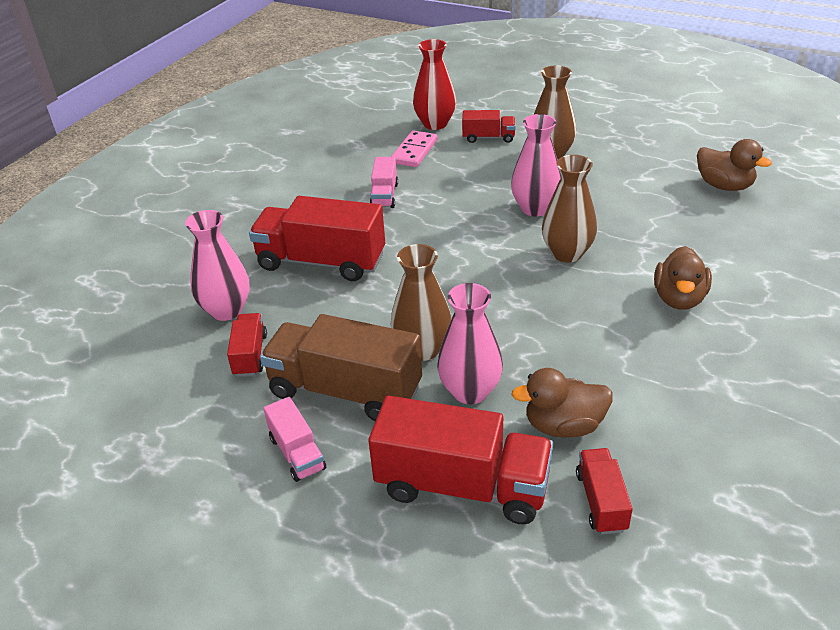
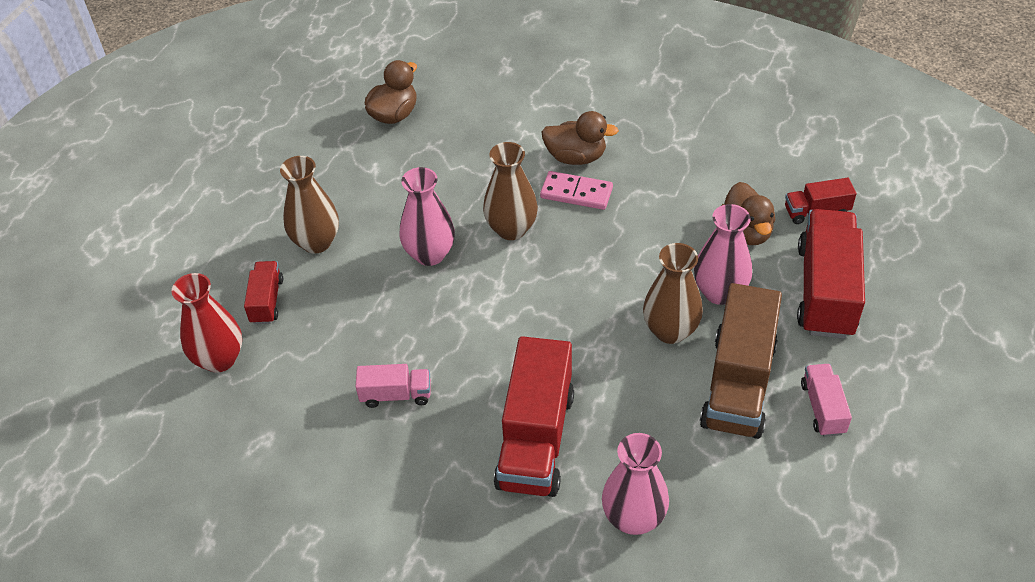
camera: 95 degrees left, 10 degrees up
(250, 355) = (703, 476): red truck -> none
(297, 453) = (822, 408): pink truck -> pink truck turned 60 degrees counterclockwise
(414, 151) = (291, 375): pink domino -> pink domino (576, 193)

